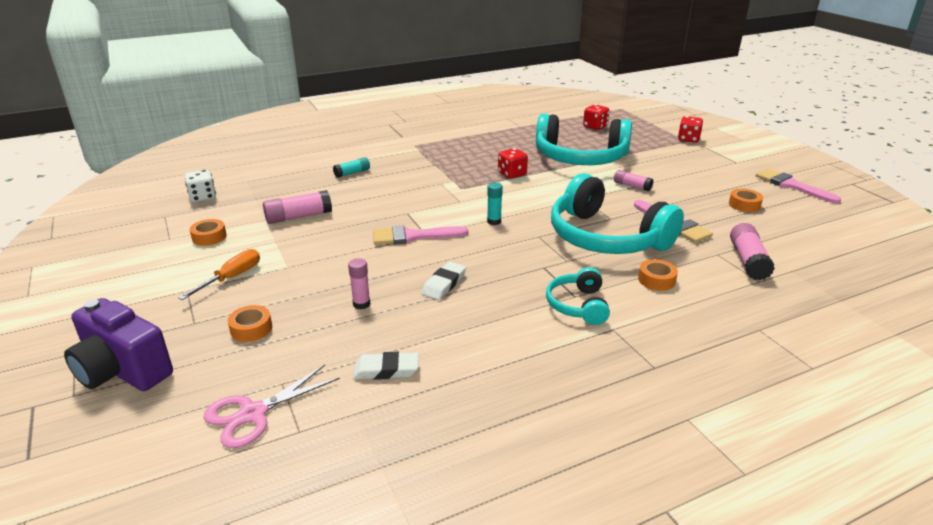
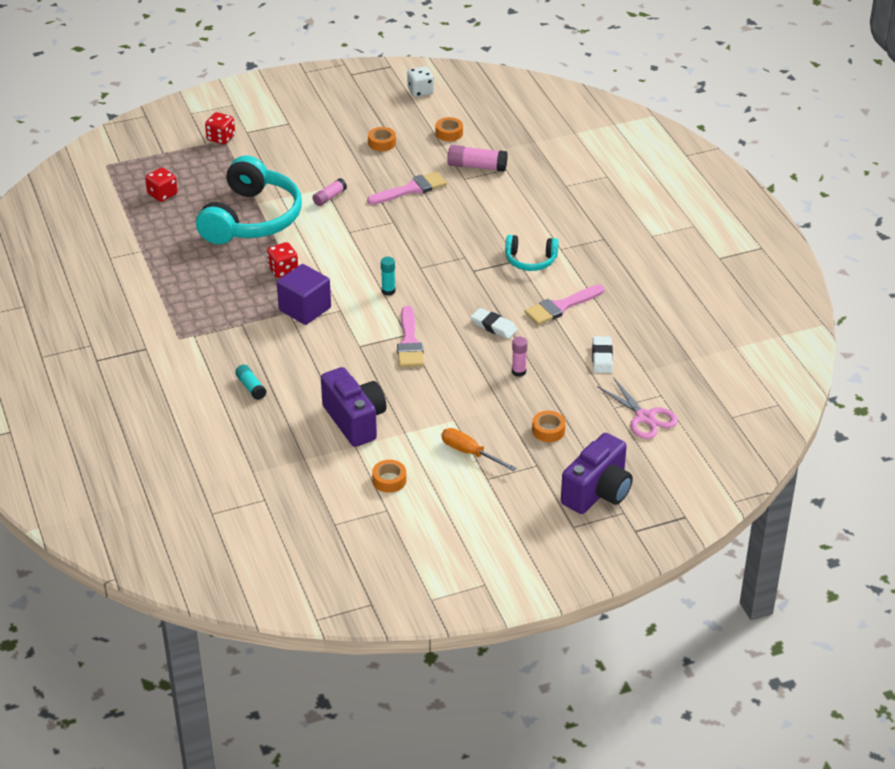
camera: 85 degrees left, 10 degrees up
(203, 197) = (292, 501): white dice -> white dice (420, 91)
(298, 217) = (355, 421): pink glue stick -> purple camera
(458, 186) = (305, 309): none -> purple cube
(606, 238) = (429, 230): turquoise headphones -> none
(656, 280) = (499, 216): orange tape -> orange tape (449, 133)
(791, 185) = (348, 107): pink brush -> pink brush (561, 306)

